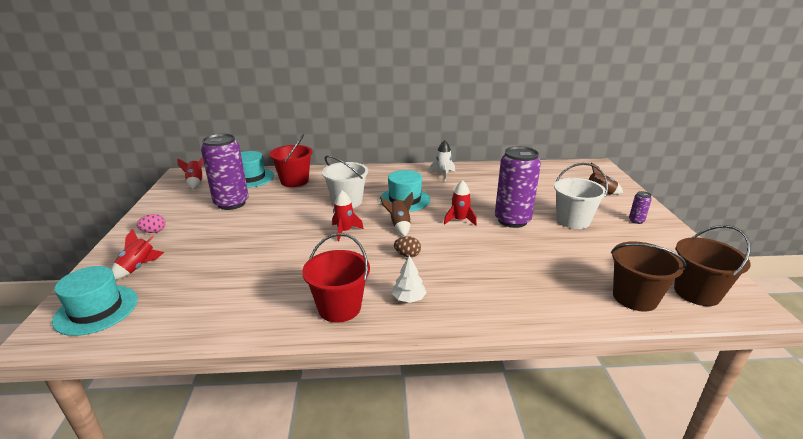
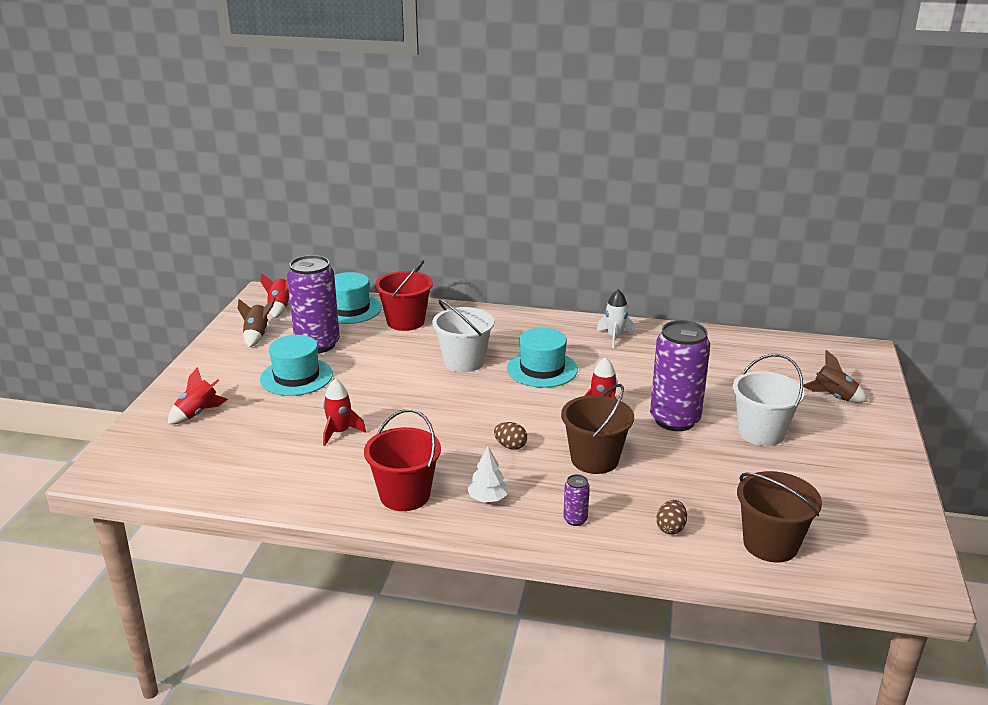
camera: 15 degrees right, 0 degrees up
(96, 310) = (151, 454): turquoise hat -> turquoise hat (296, 377)
(154, 232) = (220, 371): pink egg -> none
(345, 231) = (445, 403): red rocket -> red rocket (340, 432)
(399, 226) = (518, 406): brown rocket -> brown rocket (257, 335)
(558, 298) = (670, 528): none -> brown egg
(636, 220) = (855, 446): purple can -> purple can (575, 519)
(696, 293) = (859, 552): brown bucket -> brown bucket (594, 459)

